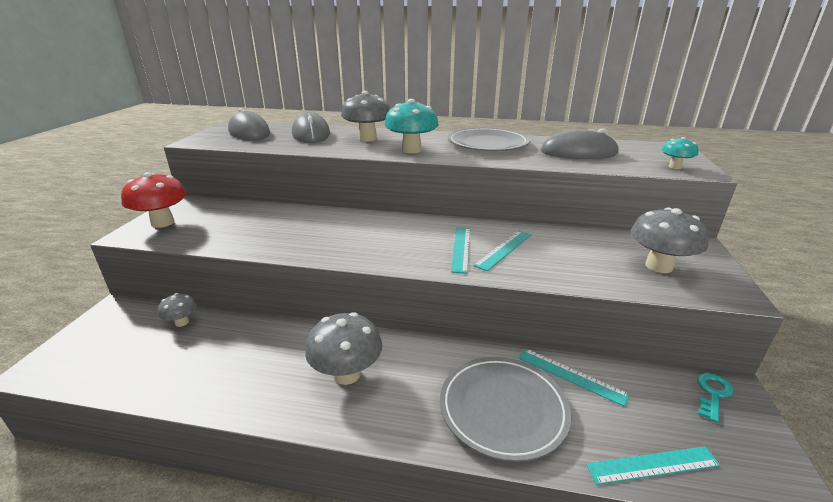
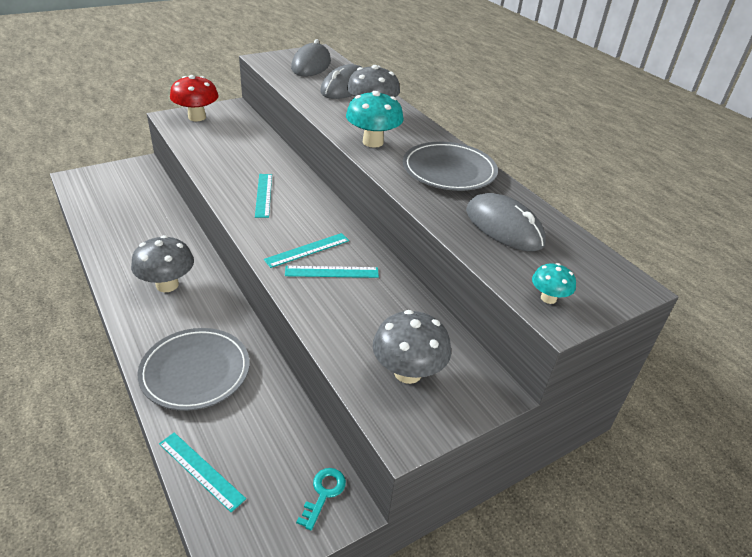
camera: 45 degrees right, 10 degrees up
(182, 322) = (153, 194): grey mushroom -> none
(571, 375) = (266, 395): turquoise ruler -> turquoise ruler (263, 195)
(712, 393) = (324, 493): turquoise key -> turquoise key turned 60 degrees counterclockwise

